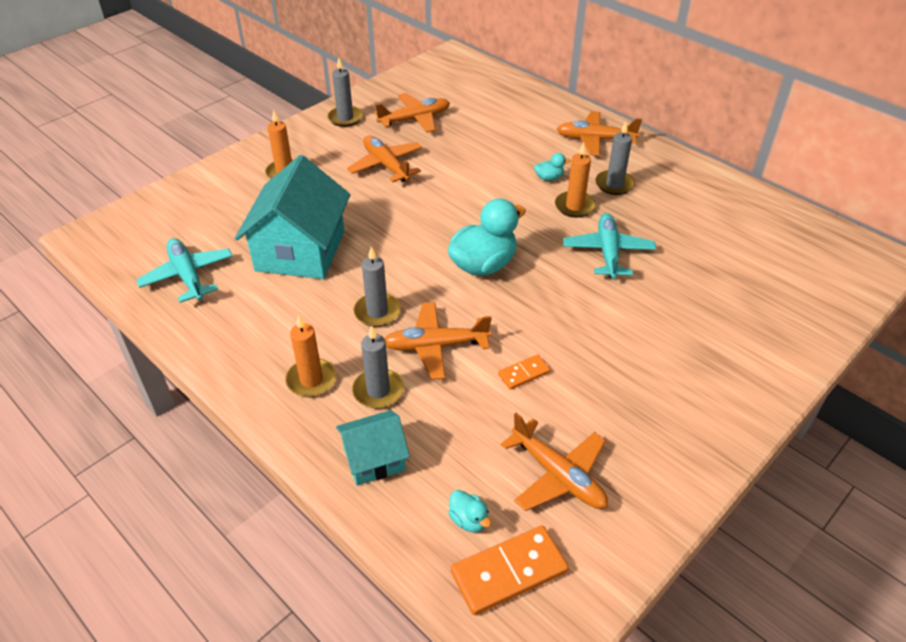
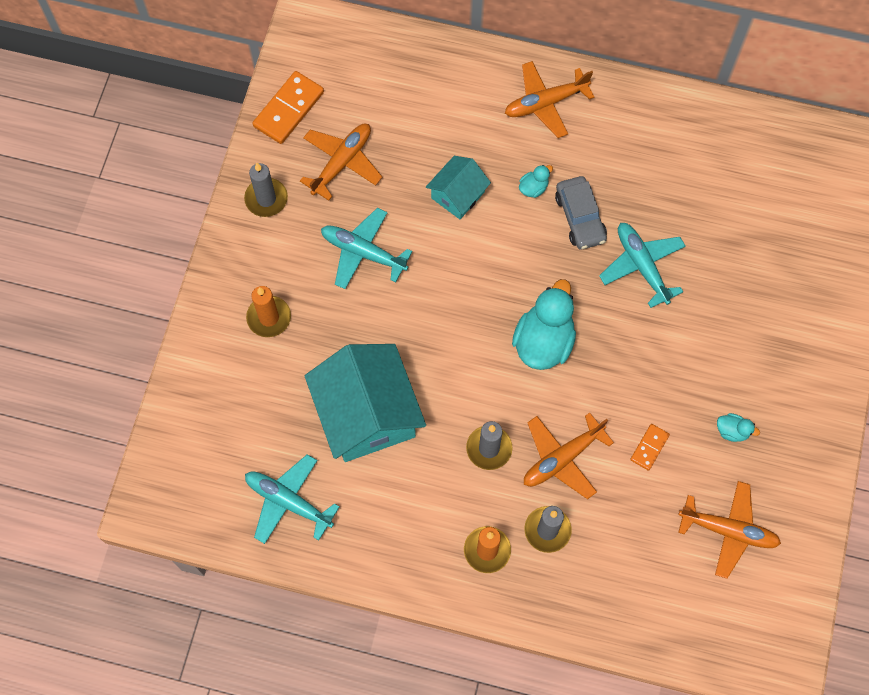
camera: 30 degrees left, 25 degrees up
(374, 459) = (588, 594): turquoise house -> turquoise house (458, 195)
(386, 165) = (363, 252): orange plane -> turquoise plane
(469, 520) = (688, 605): turquoise duck -> turquoise duck (732, 431)
(509, 572) = (739, 629): orange domino -> orange domino (289, 109)
(574, 206) = (580, 218): orange candle -> grey car
(614, 184) = (599, 165): grey candle -> none

